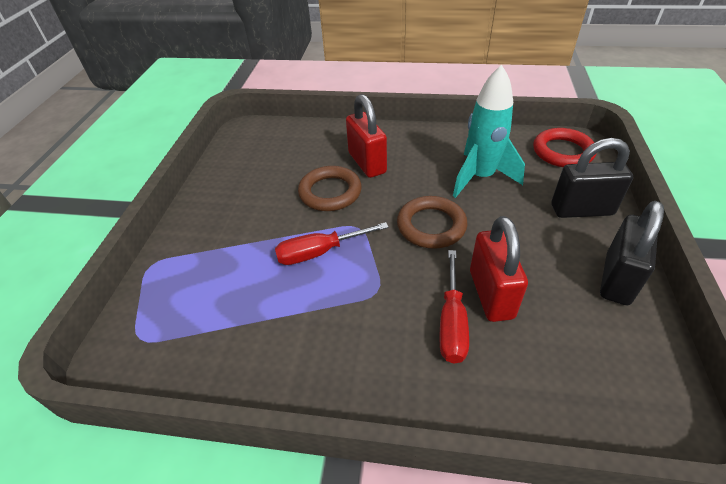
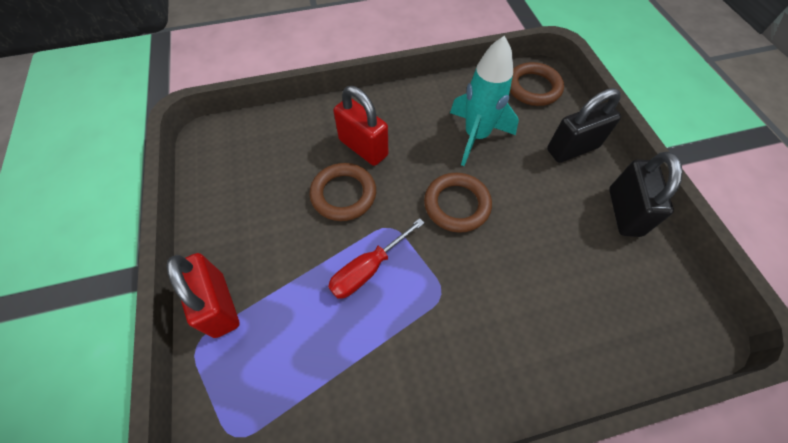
camera: 25 degrees left, 15 degrees up
(452, 323) = (519, 303): red screwdriver -> none
(491, 294) = (537, 261): red padlock -> red padlock (219, 305)
(562, 152) = (533, 88): red ring -> brown ring

